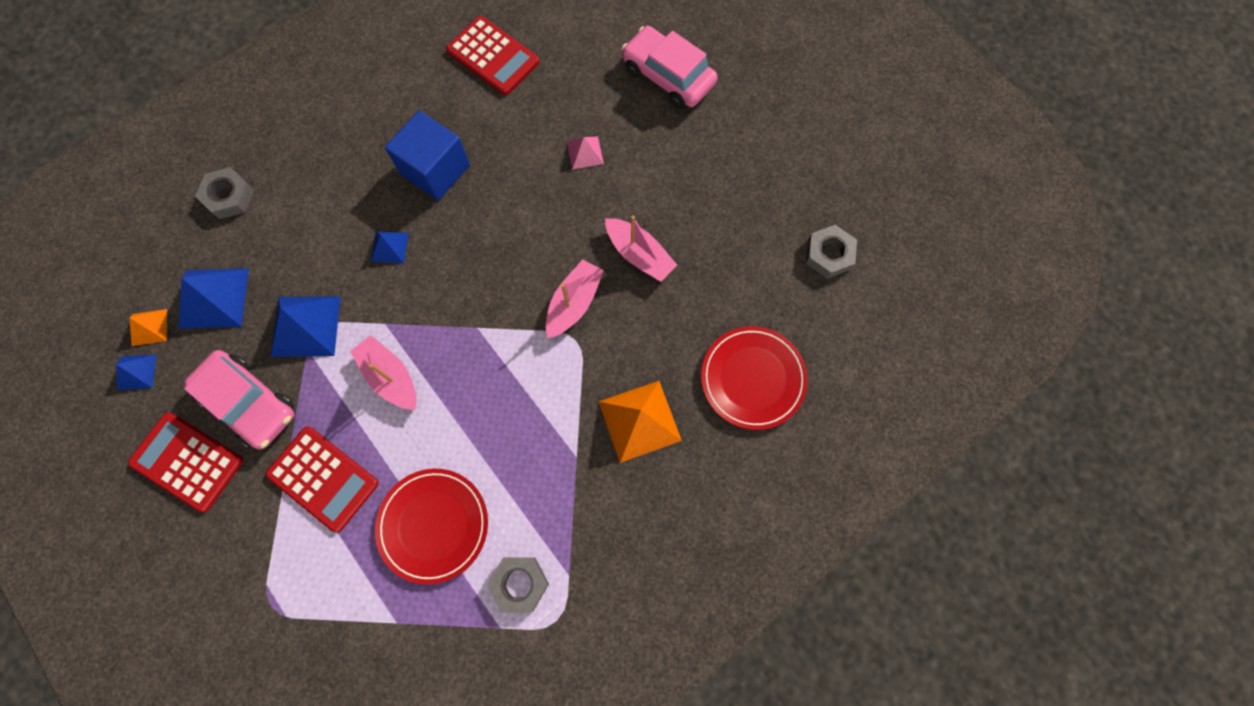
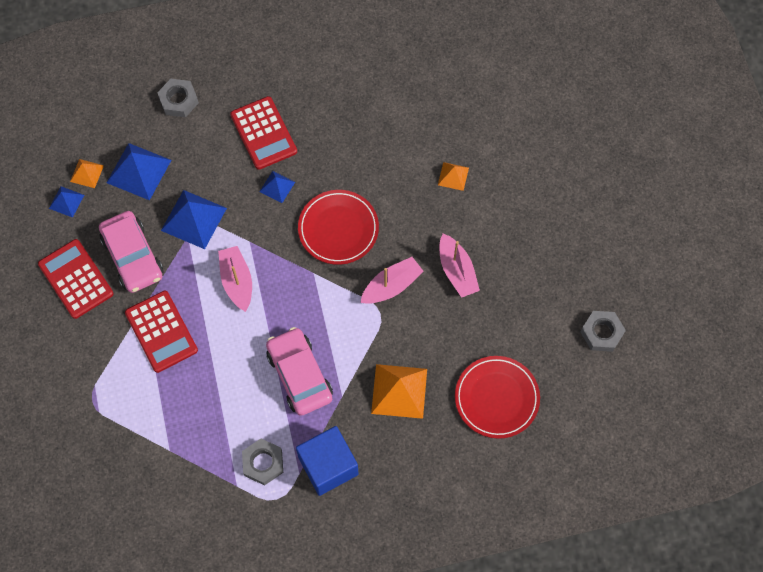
camera: 25 degrees right, 5 degrees down
(433, 525) = (222, 397): red plate -> red plate (338, 229)
(435, 170) = (335, 142): blue cube -> blue cube (328, 466)
(493, 56) = (418, 72): red calculator -> red calculator (263, 133)
(585, 152) = (453, 176): pink pyramid -> orange pyramid
(668, 76) = (546, 142): pink car -> pink car (299, 375)

